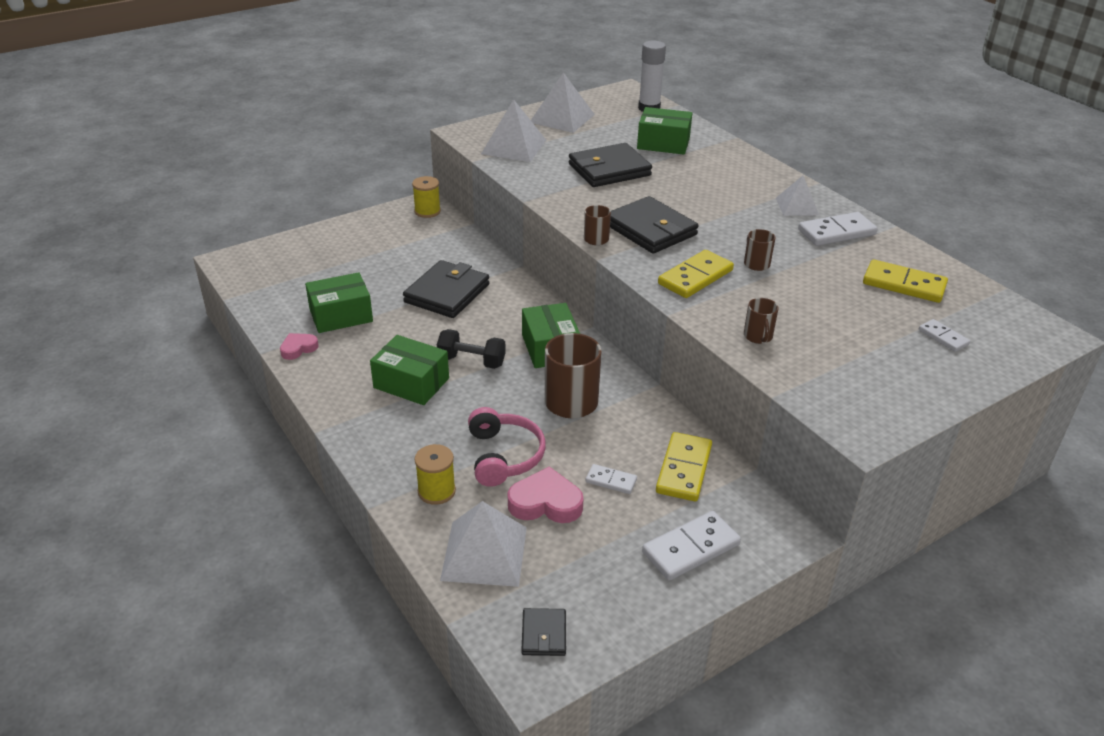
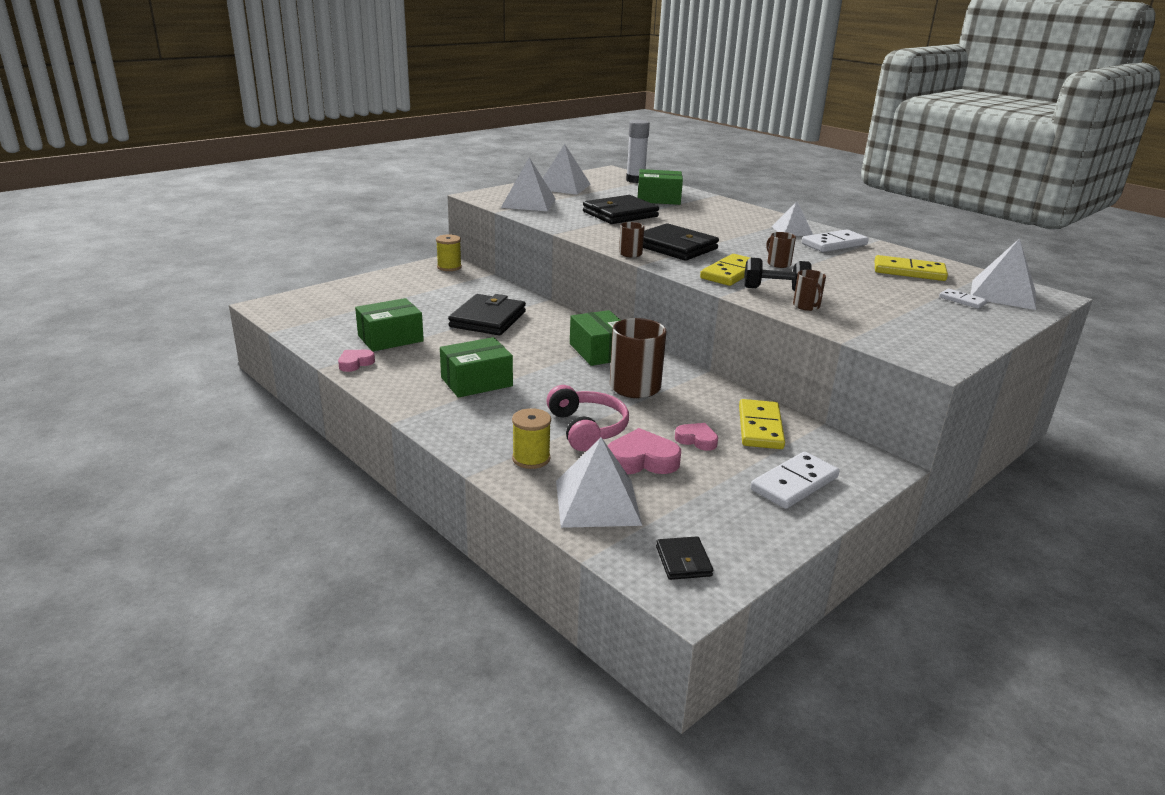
camera: 10 degrees left, 10 degrees down
(411, 383) = (476, 382): green box -> green box turned 45 degrees counterclockwise
(471, 361) = (529, 364): black dumbbell -> black dumbbell (775, 289)
(611, 481) = (697, 440): white domino -> pink heart
(998, 329) = (1003, 294): none -> white pyramid

